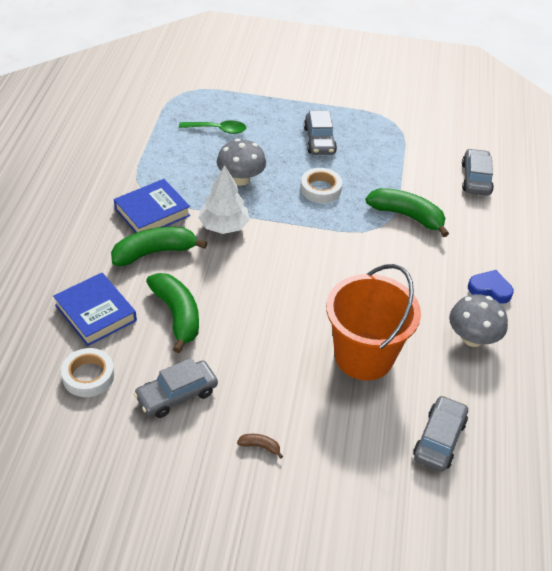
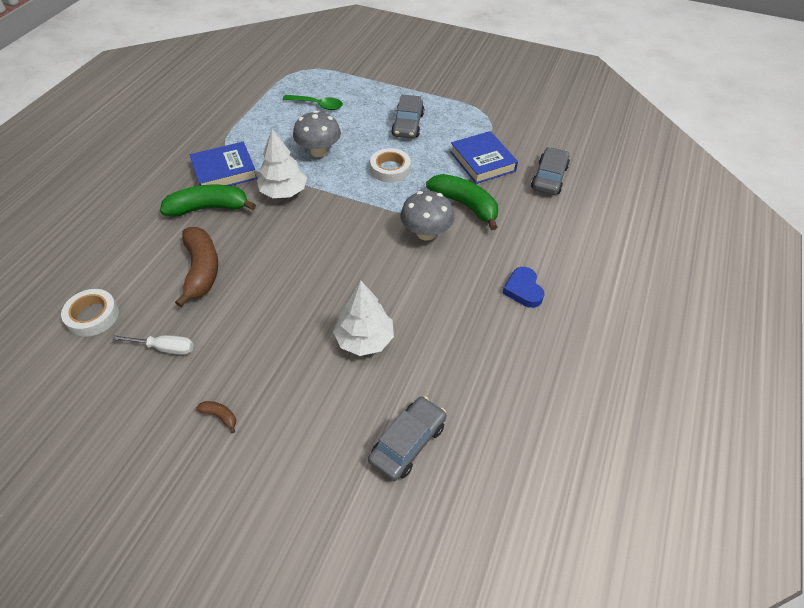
camera: 15 degrees right, 5 degrees up
(95, 313) = (129, 257): blue book -> blue book (482, 161)
(176, 395) = (164, 348): grey car -> white screwdriver
(177, 315) = (201, 270): green banana -> brown banana
(364, 356) = (364, 339): orange bucket -> white tree
(472, 338) = (485, 338): grey mushroom -> grey mushroom (426, 233)
(490, 289) = (523, 290): blue heart -> blue heart turned 135 degrees counterclockwise

